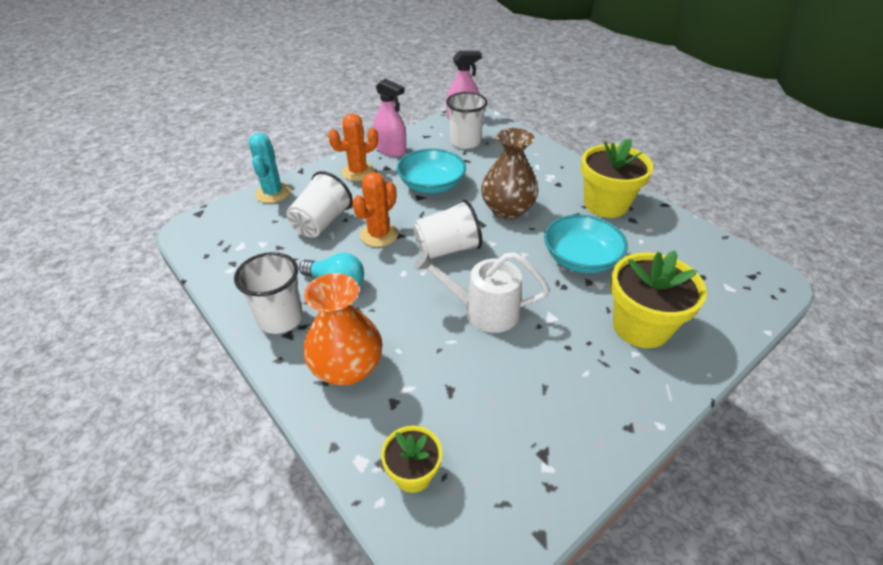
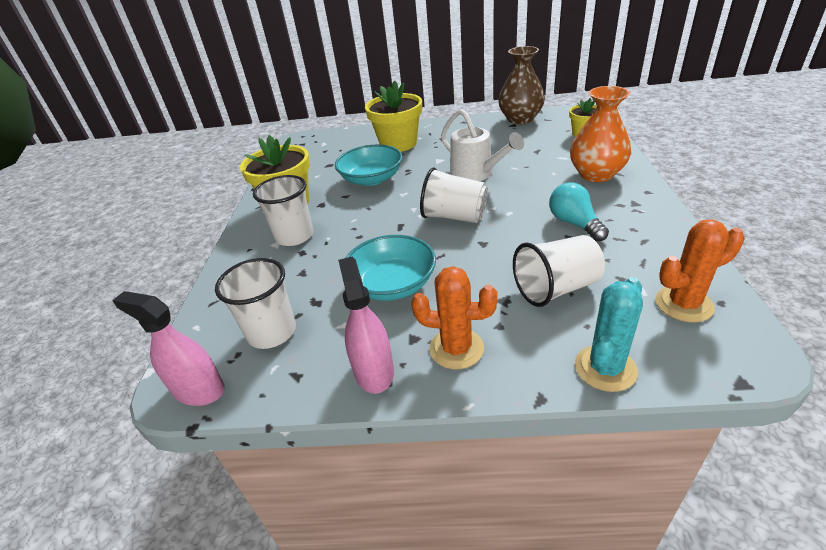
camera: 135 degrees left, 5 degrees down
(280, 318) = (638, 214): white cup -> white cup (294, 236)
(379, 235) = (502, 250): orange cactus -> orange cactus (684, 304)
(507, 210) = (363, 228): brown vase -> brown vase (520, 119)

